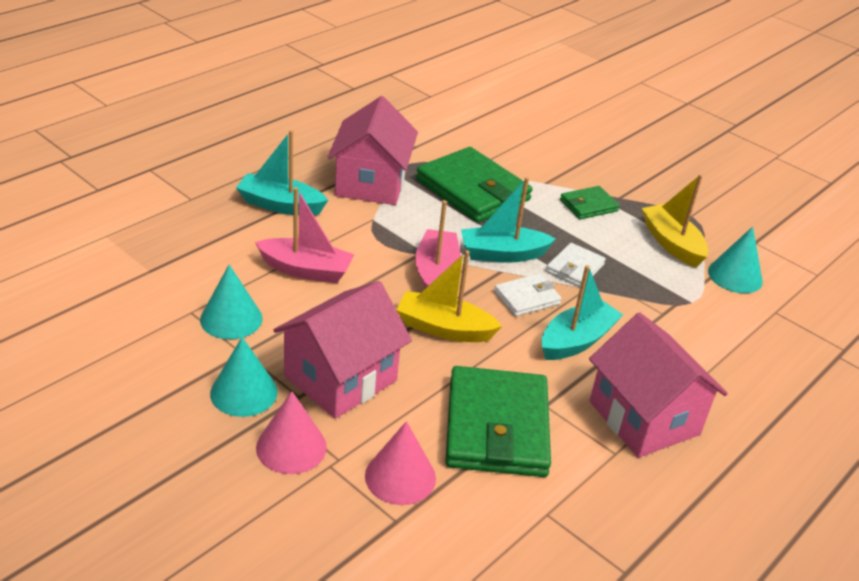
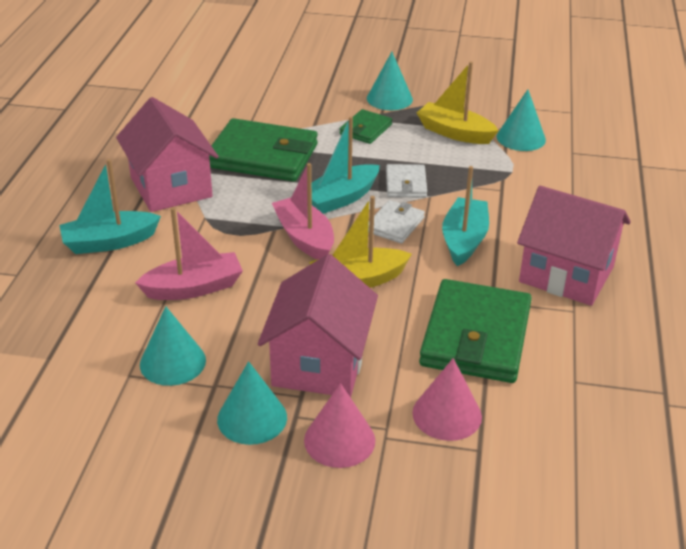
camera: 30 degrees left, 0 degrees up
(497, 427) = (476, 336): green wallet -> green wallet turned 45 degrees clockwise
(640, 188) = (389, 98): none -> turquoise cone

